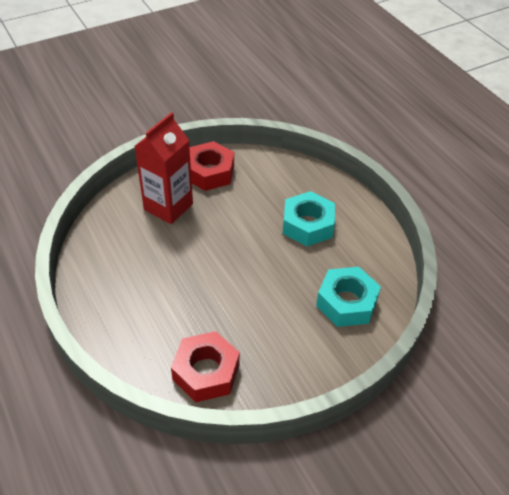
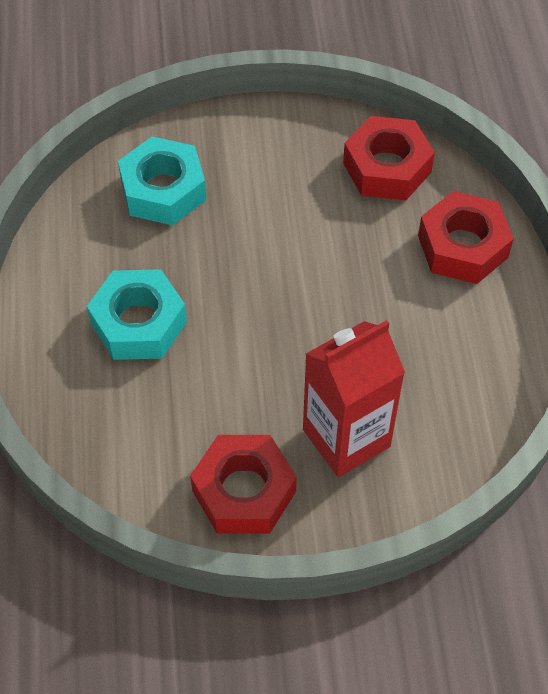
camera: 155 degrees left, 10 degrees up
(133, 331) = (462, 246): none -> red nut

